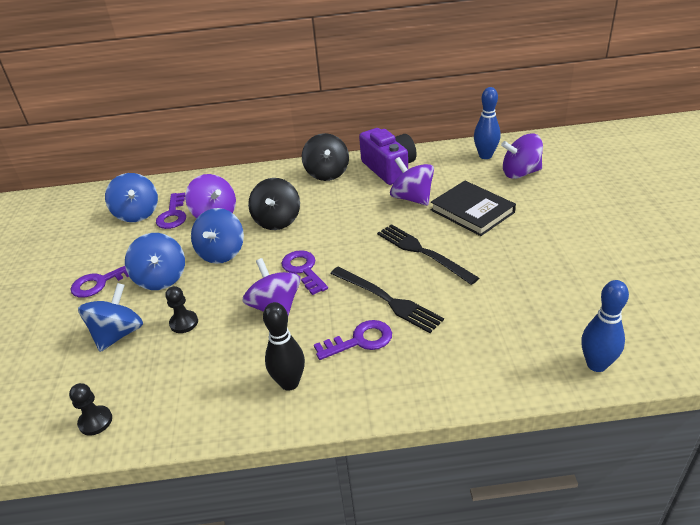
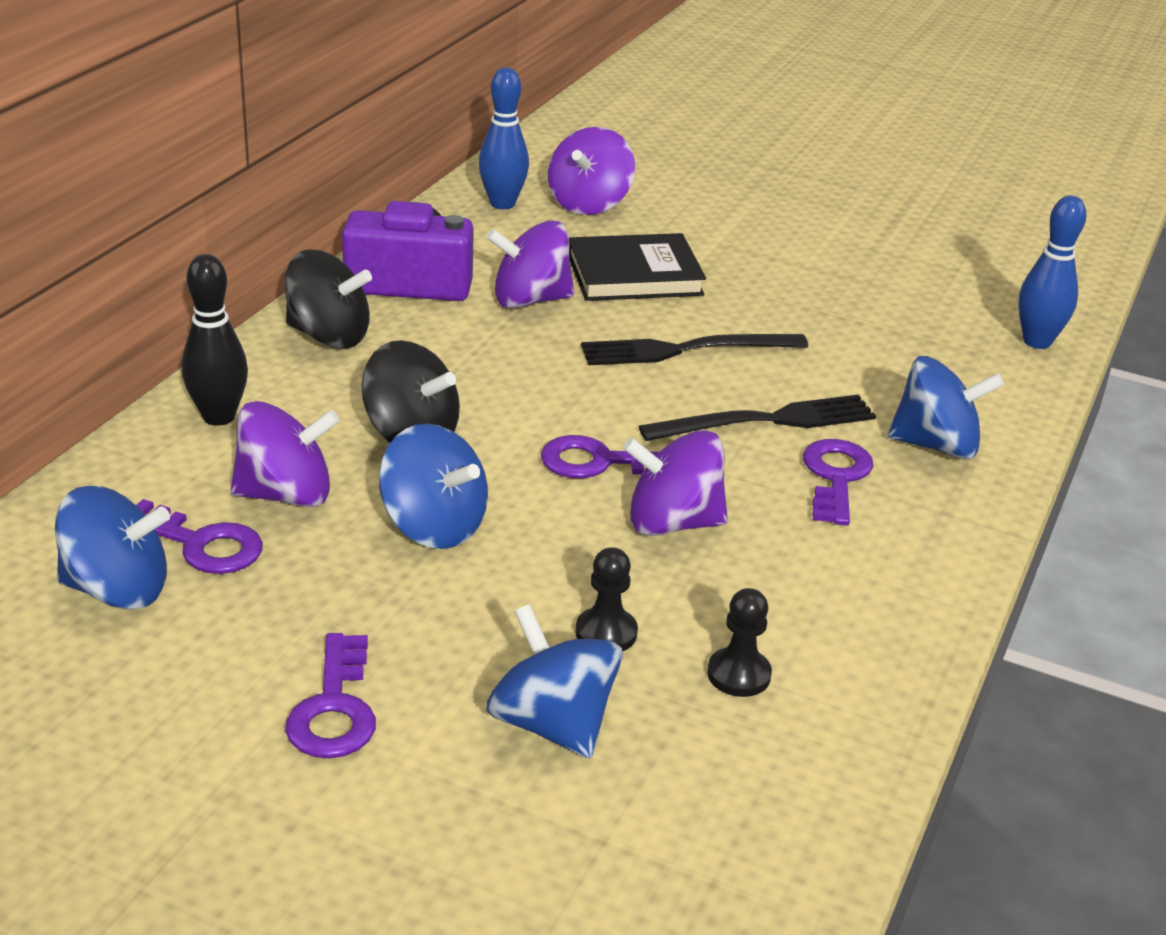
camera: 65 degrees left, 5 degrees down
(95, 421) = (787, 812): black pawn -> black pawn (738, 674)
(161, 278) = (426, 622): blue spinning top -> blue spinning top (936, 445)
(289, 383) = (872, 571): black bowling pin -> black bowling pin (219, 417)

